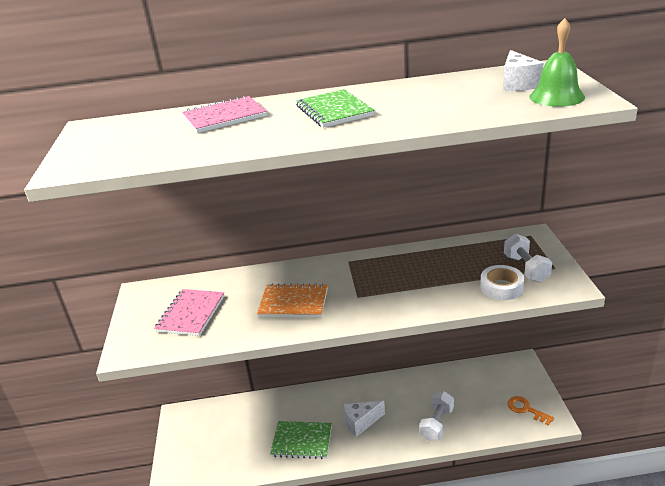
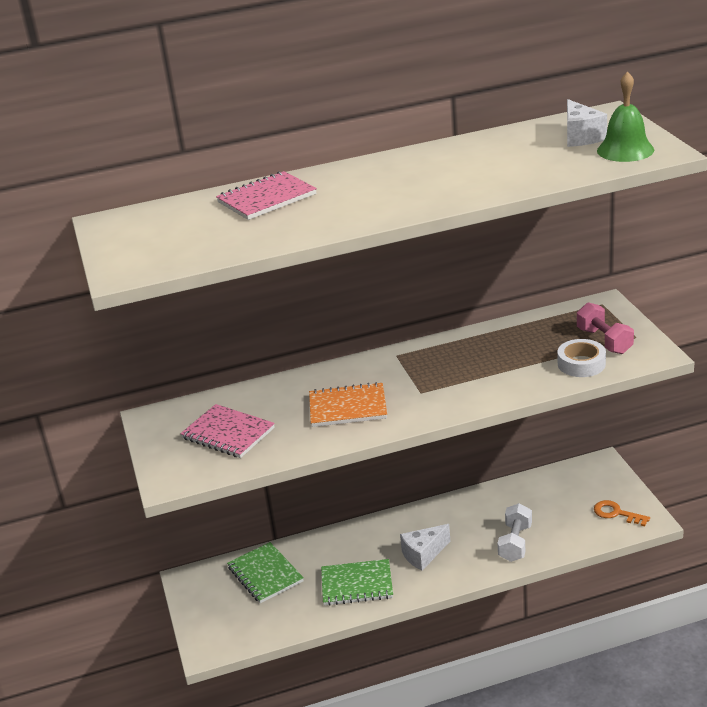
camera: 10 degrees left, 0 degrees up
(191, 314) = (228, 433): pink notebook -> pink notebook turned 60 degrees counterclockwise
(334, 111) = (390, 182): green notebook -> green notebook (265, 574)
(526, 268) = (604, 341): white dumbbell -> pink dumbbell

